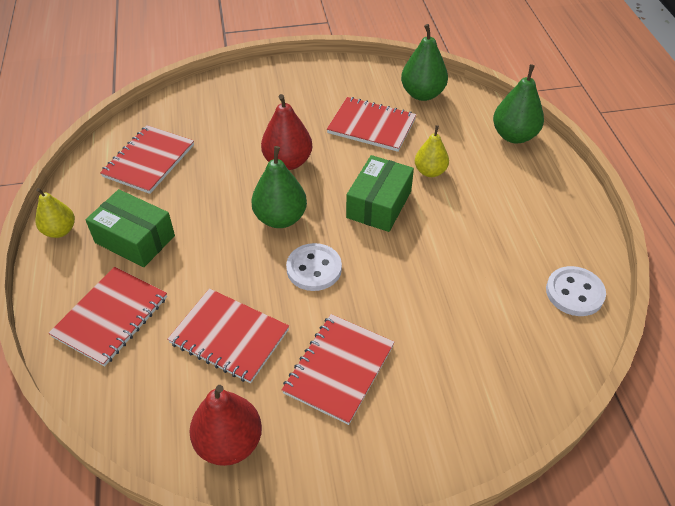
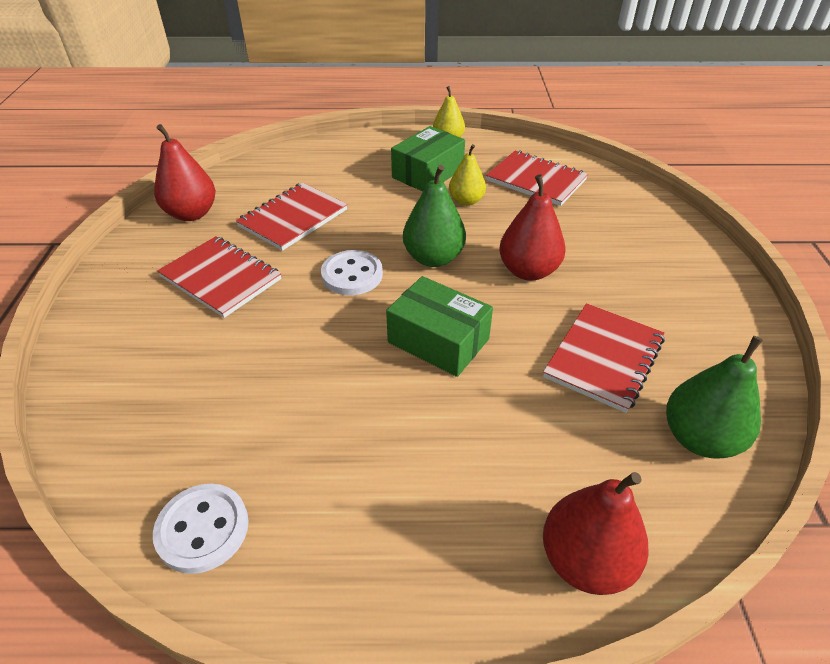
camera: 100 degrees right, 5 degrees down
(111, 317) = (343, 163): red notebook -> none
(430, 171) = (496, 407): yellow pear -> yellow pear (466, 201)
(514, 136) = (585, 560): green pear -> red pear

